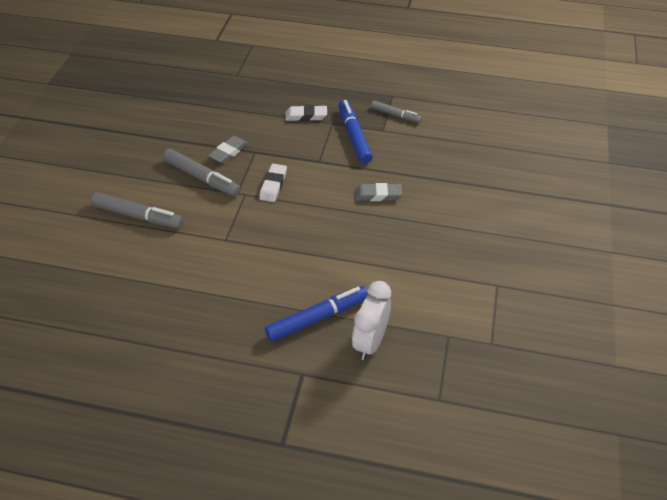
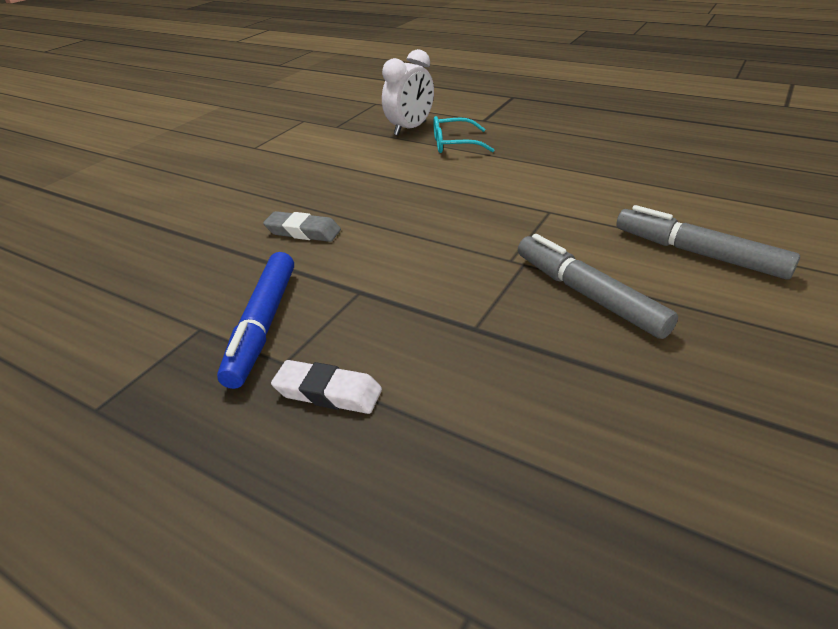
camera: 160 degrees left, 10 degrees down
(229, 152) = (530, 335): grey eraser -> none
(273, 185) = (457, 265): white eraser -> none
(317, 318) = (454, 144): blue marker -> turquoise glasses
(395, 115) = (142, 356): grey marker -> none

